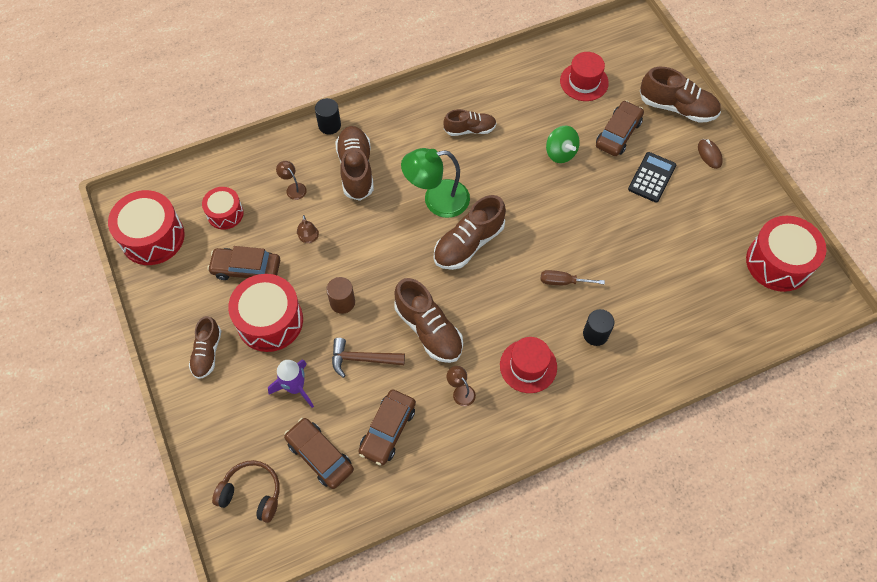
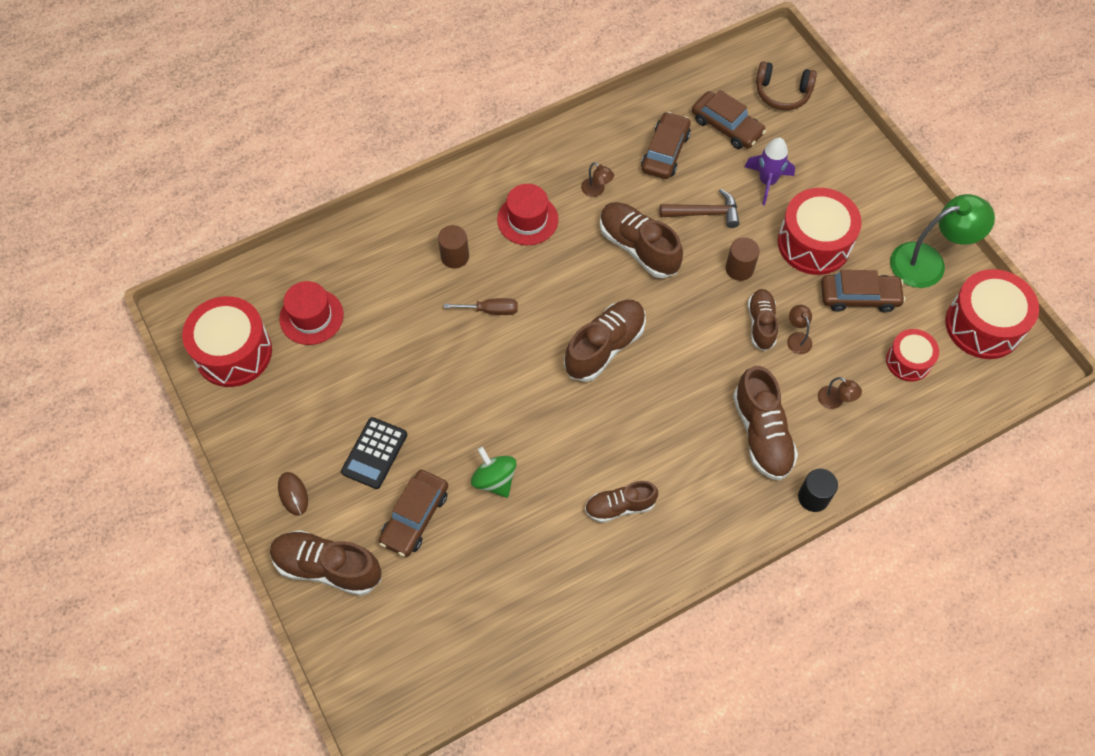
camera: 175 degrees right, 0 degrees up
(207, 353) = (870, 207): brown shoe -> brown shoe (761, 324)
(437, 200) = (650, 399): green lamp -> green lamp (928, 262)
(584, 82) = (460, 602): red hat -> red hat (311, 317)
(595, 334) = (455, 256): black cylinder -> brown cylinder

